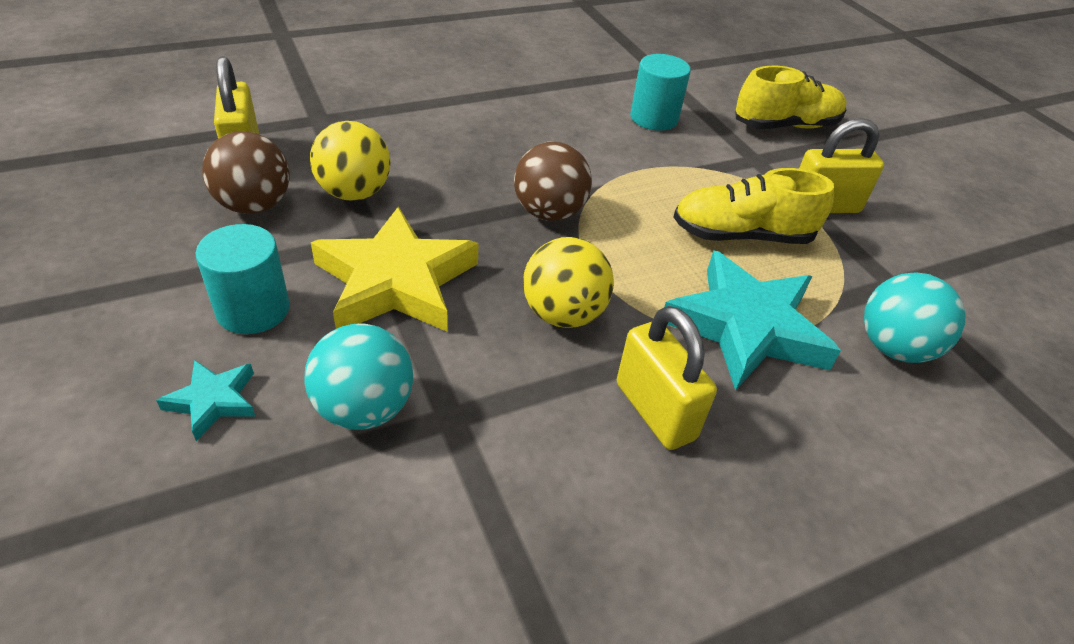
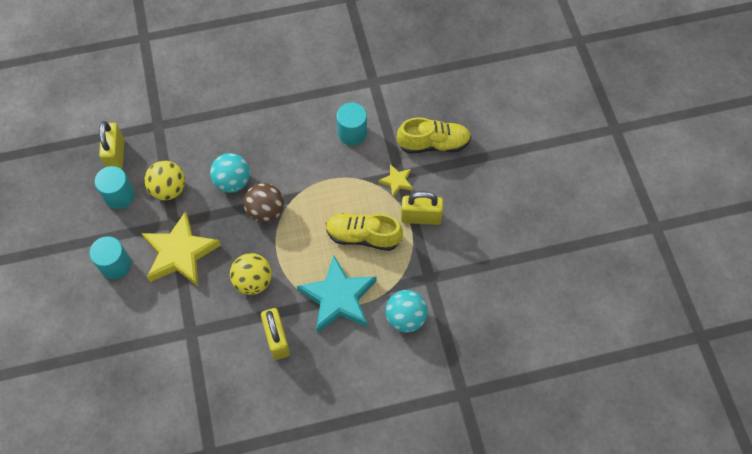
camera: 15 degrees right, 20 degrees up
(213, 401) = (97, 313): turquoise star -> none
(254, 206) = (119, 195): brown ball -> turquoise cylinder
(364, 408) = (156, 324): turquoise ball -> turquoise ball (233, 182)
(756, 167) = (396, 181): none -> yellow star

